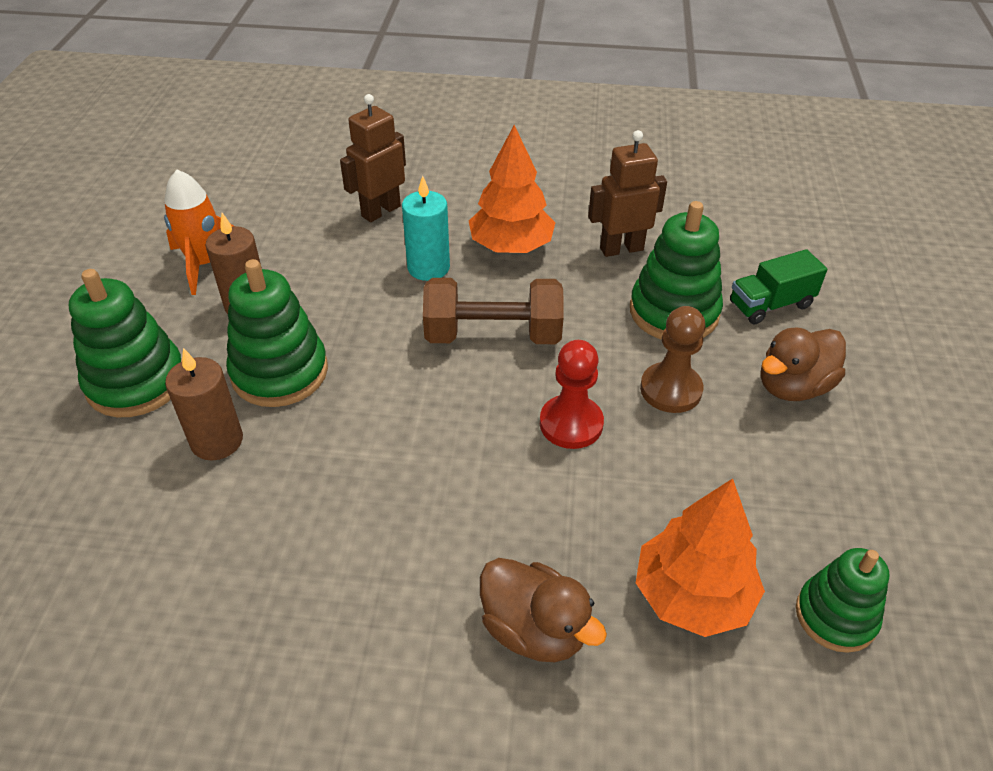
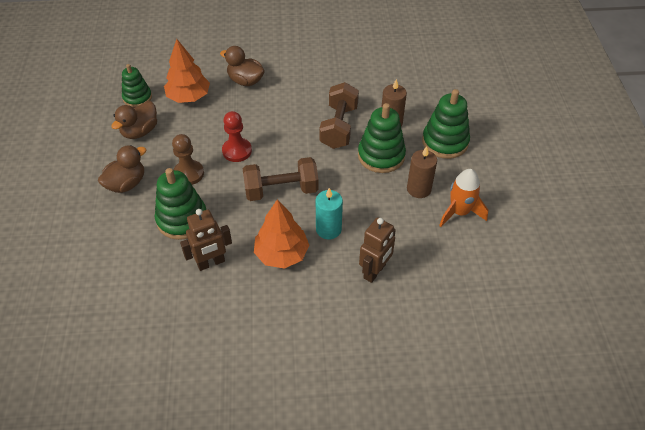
camera: 170 degrees right, 5 degrees up
(335, 448) = (339, 127): none -> brown dumbbell
(770, 304) = (124, 233): green truck -> none
(799, 505) = (140, 131): none -> brown duck

